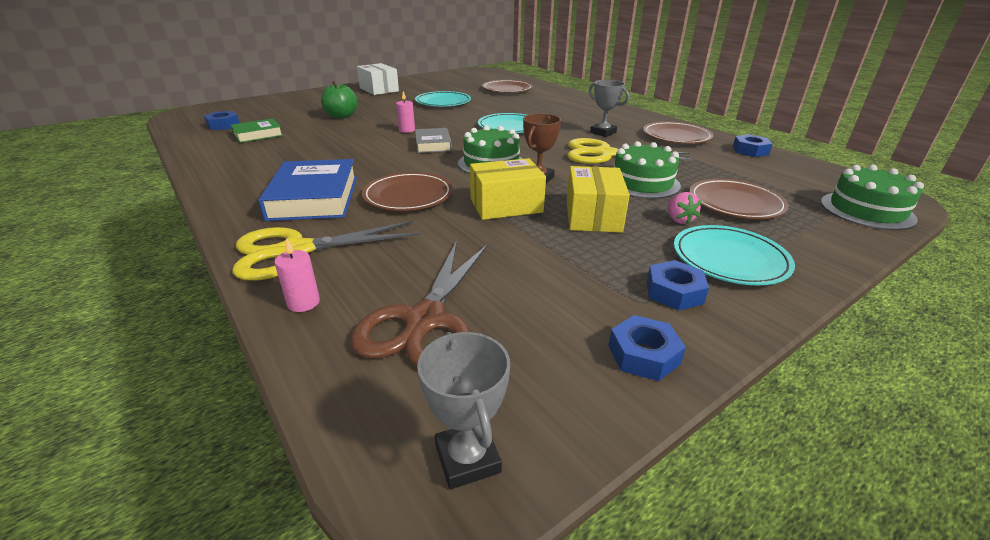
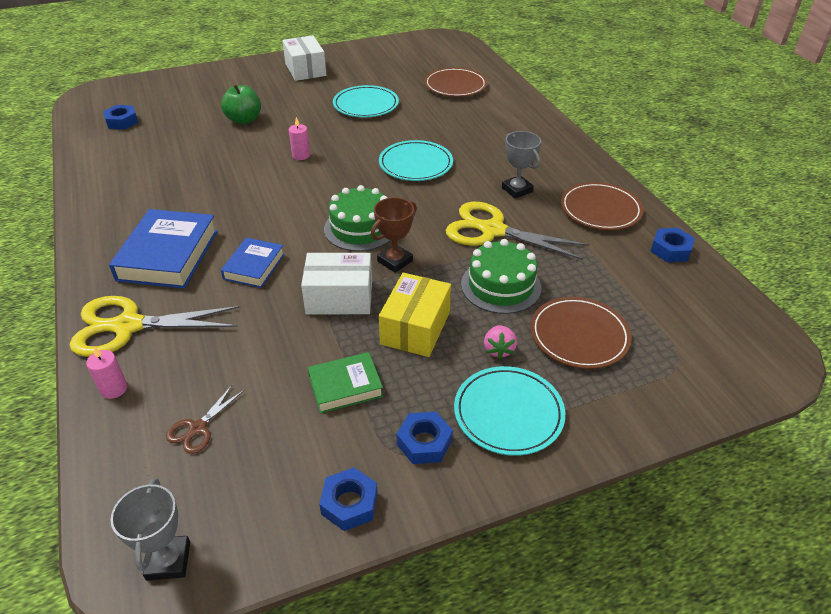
camera: 15 degrees right, 10 degrees up
(258, 135) = (150, 143): green book -> green book (345, 386)
(408, 196) = (254, 266): brown plate -> blue book
(425, 320) = (198, 428): brown scissors -> brown scissors, size x0.48
(433, 144) = (316, 186): grey book -> none
(506, 205) = (339, 297): yellow box -> white box
(866, 210) = (719, 373): green cake -> none

